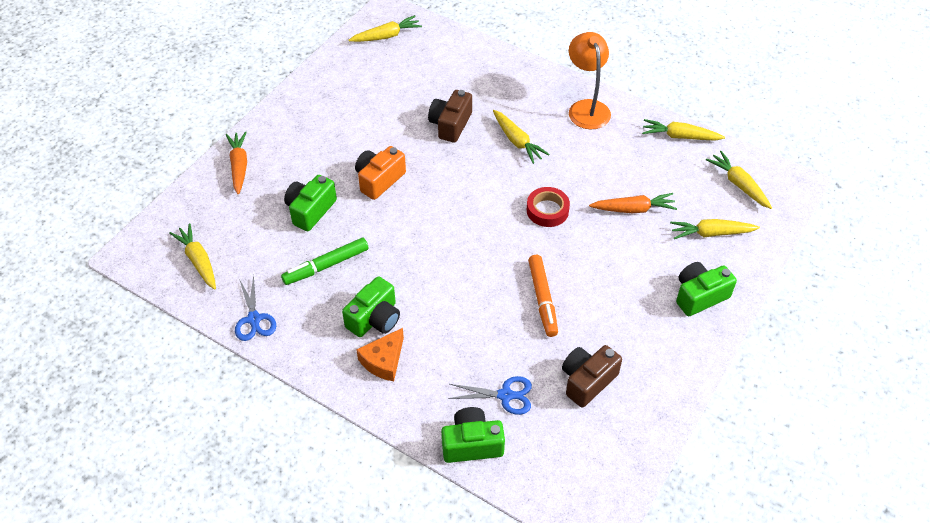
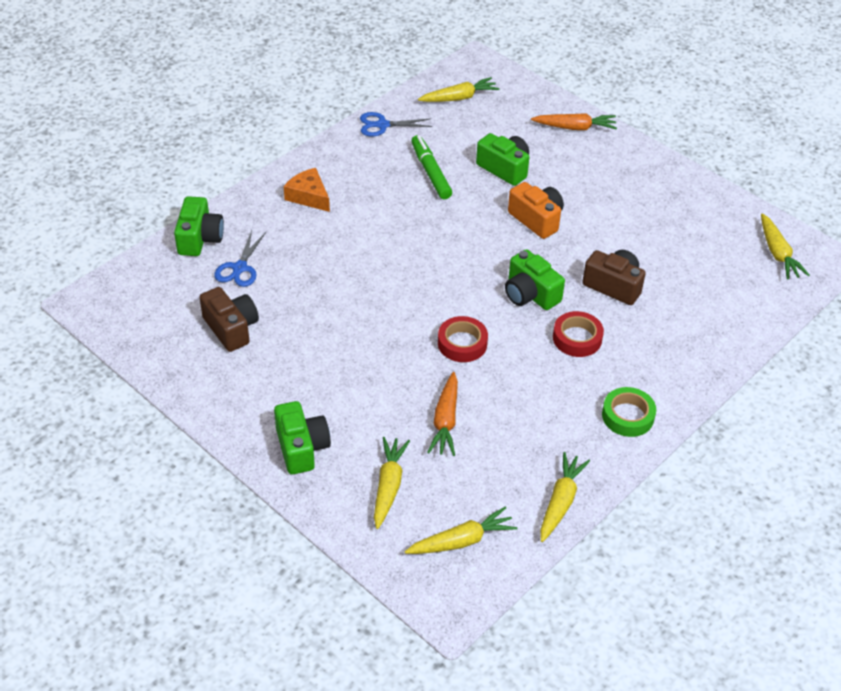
camera: 100 degrees right, 5 degrees down
(374, 319) = (357, 196): green camera -> green camera (530, 294)
(517, 141) = (577, 338): yellow carrot -> red tape
(542, 299) = (341, 315): orange marker -> none
(586, 108) = (627, 416): orange lamp -> green tape

